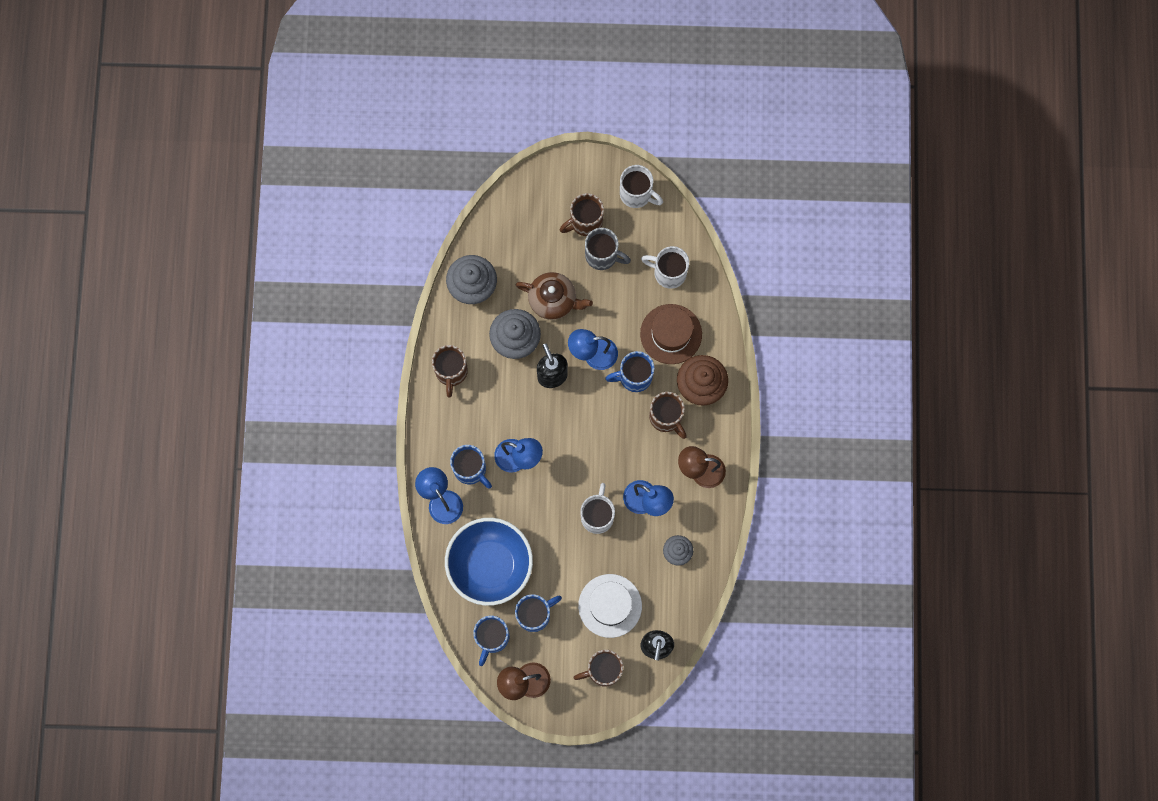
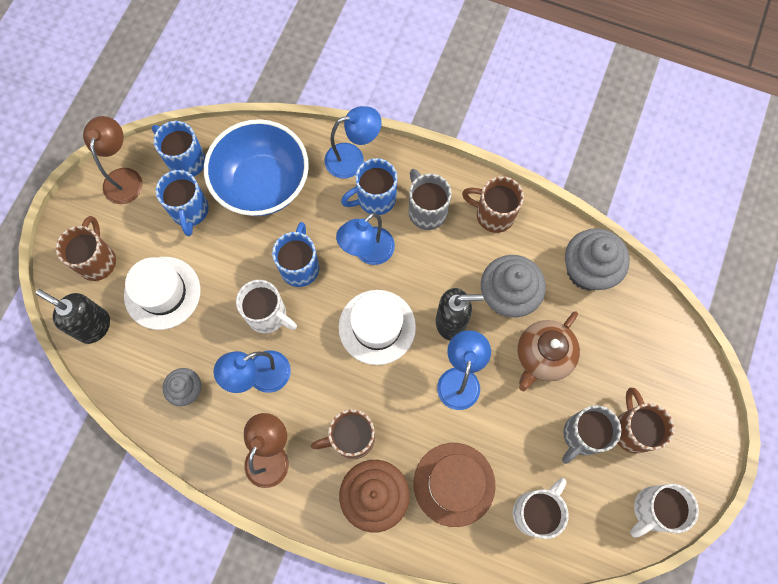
camera: 110 degrees right, 5 degrees down
(466, 425) = (426, 211): none -> grey mug
(576, 429) = (377, 327): none -> white hat
(634, 377) = (416, 418): blue mug -> blue mug (300, 266)

